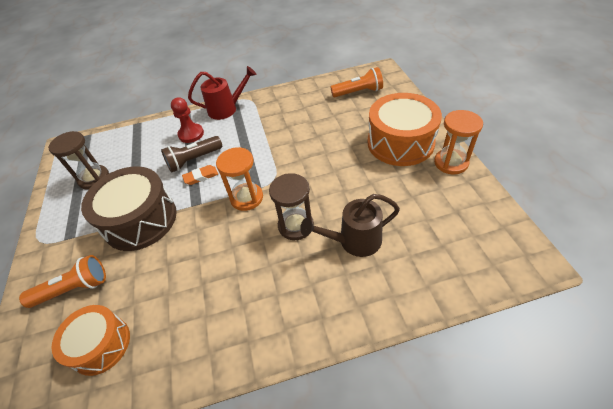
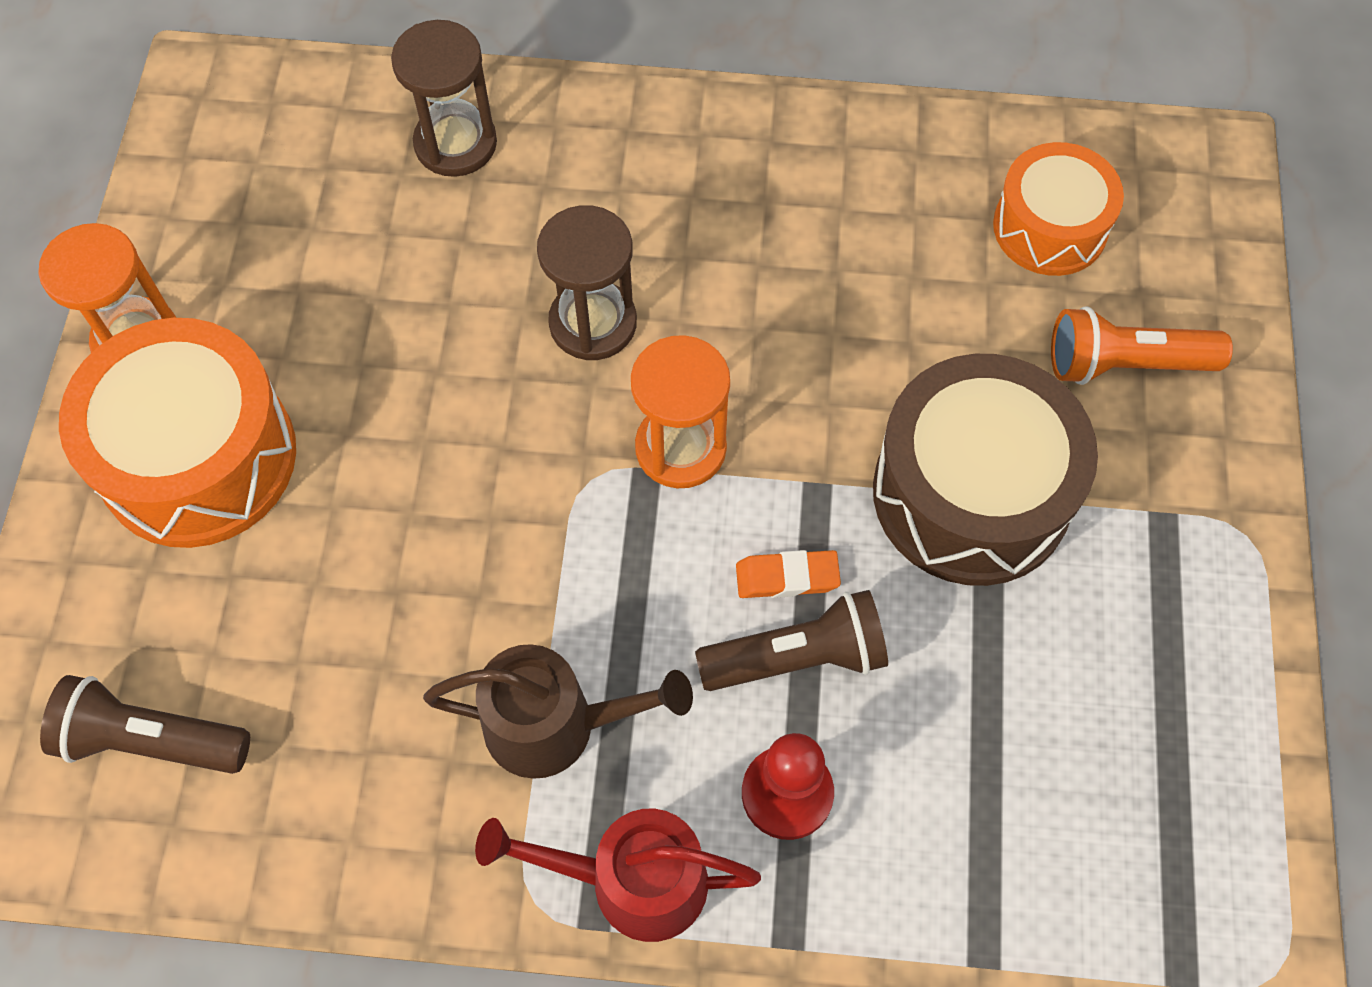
camera: 165 degrees left, 15 degrees up
(94, 178) = (1122, 719): brown hourglass -> brown hourglass (455, 143)
(354, 241) = (490, 239): brown watering can -> brown watering can (557, 725)
(358, 92) = (151, 740): orange flashlight -> brown flashlight

